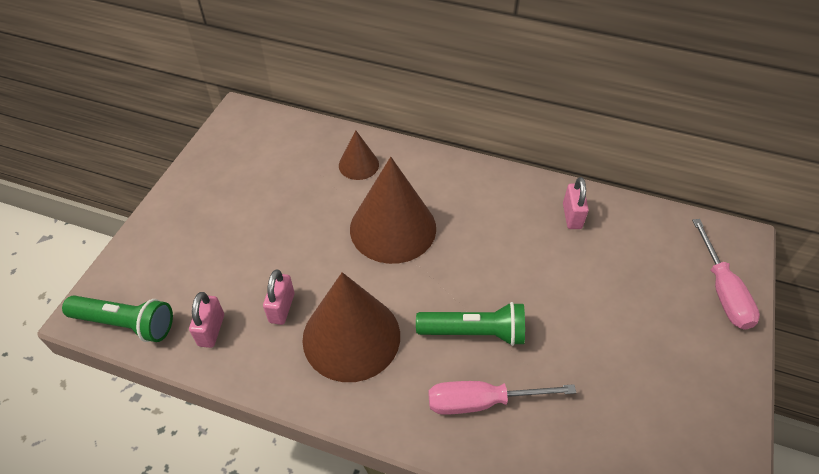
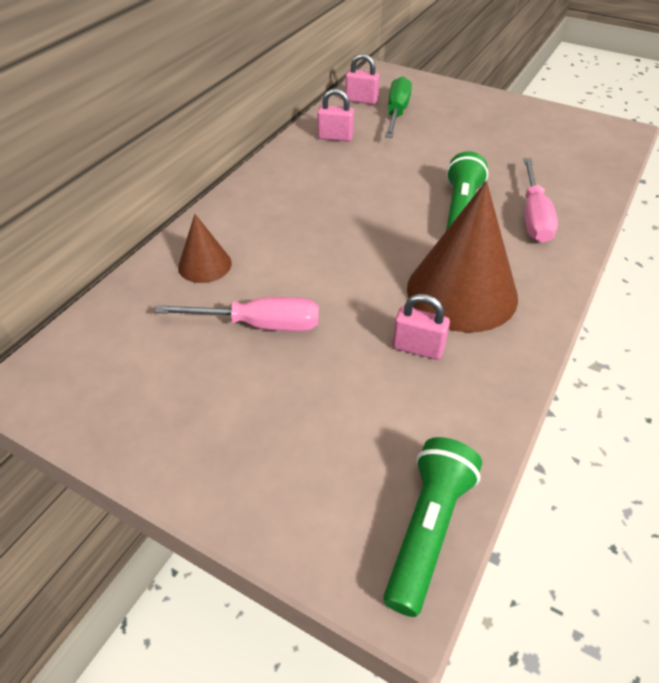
camera: 80 degrees left, 5 degrees down
(211, 330) = (446, 420): pink padlock -> pink padlock (361, 100)
(393, 228) = (317, 247): brown cone -> none
(647, 263) = (396, 113): none -> green screwdriver
(722, 291) = (429, 89): pink screwdriver -> pink screwdriver (259, 325)

